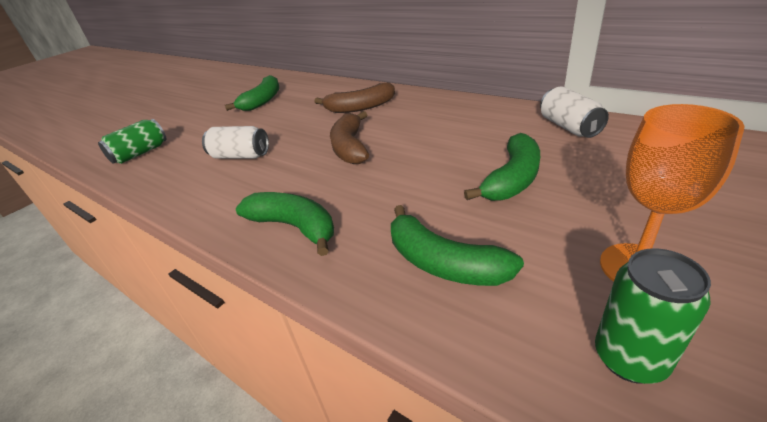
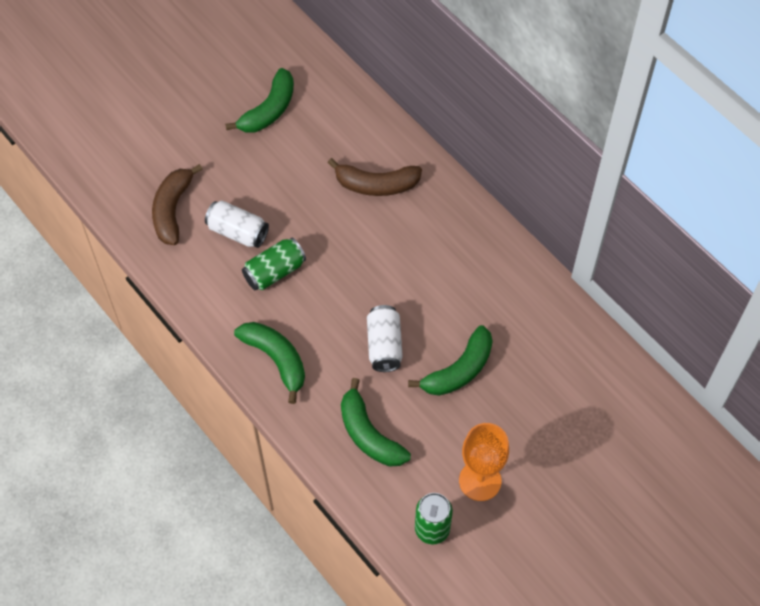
camera: 10 degrees right, 25 degrees up
(140, 153) = (131, 178): green can -> green can (274, 272)
(350, 147) = (345, 264): brown banana -> brown banana (172, 210)
(569, 127) = (549, 318): white can -> white can (384, 345)

